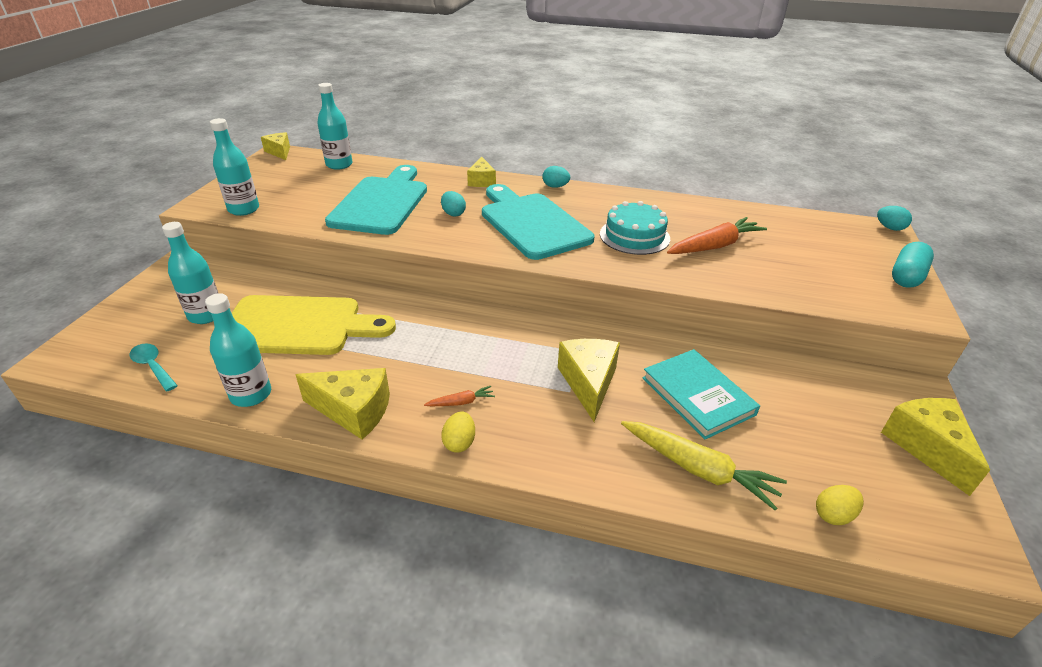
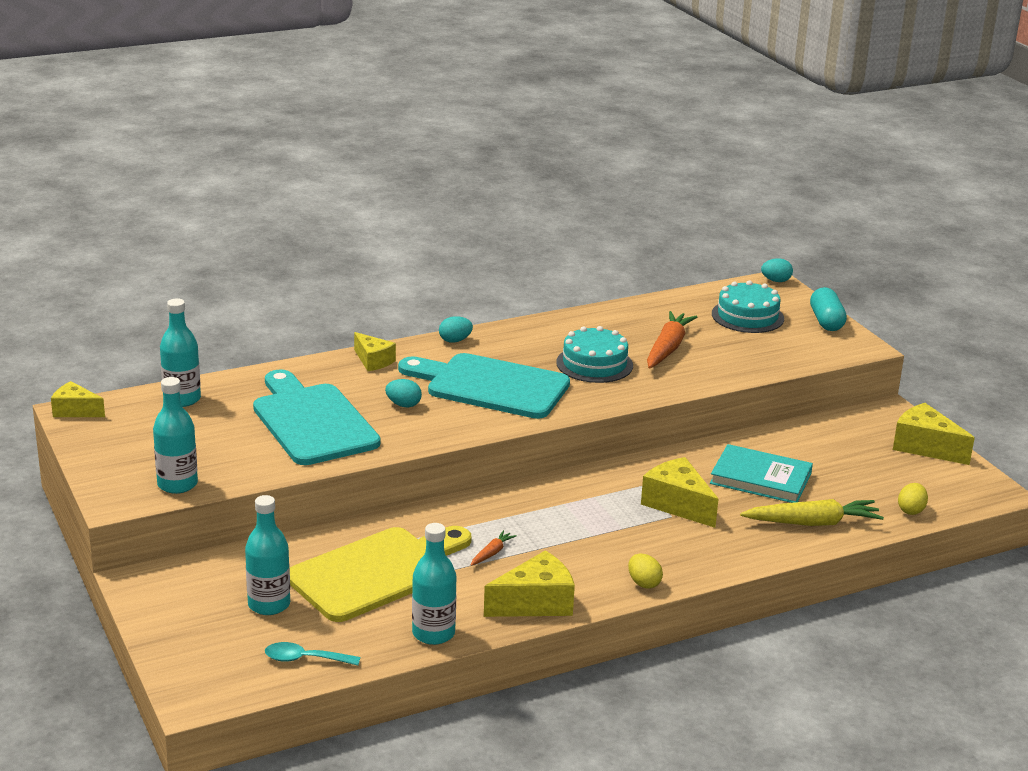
camera: 40 degrees left, 10 degrees down
(461, 402) = (606, 559): orange carrot -> orange carrot (492, 553)
(825, 246) = (747, 316): none -> turquoise cake

